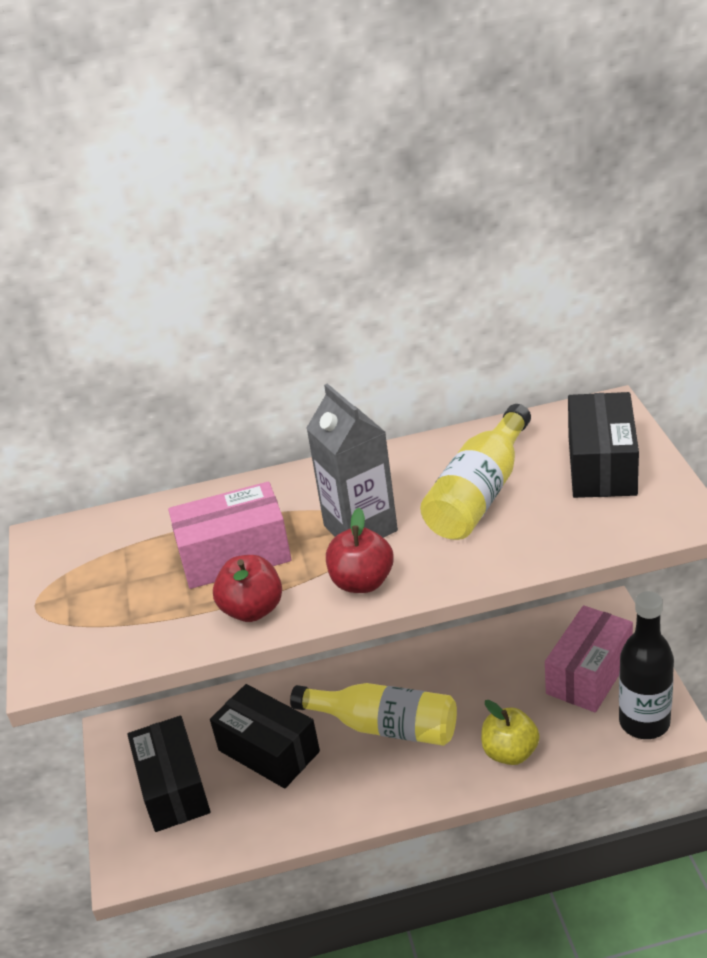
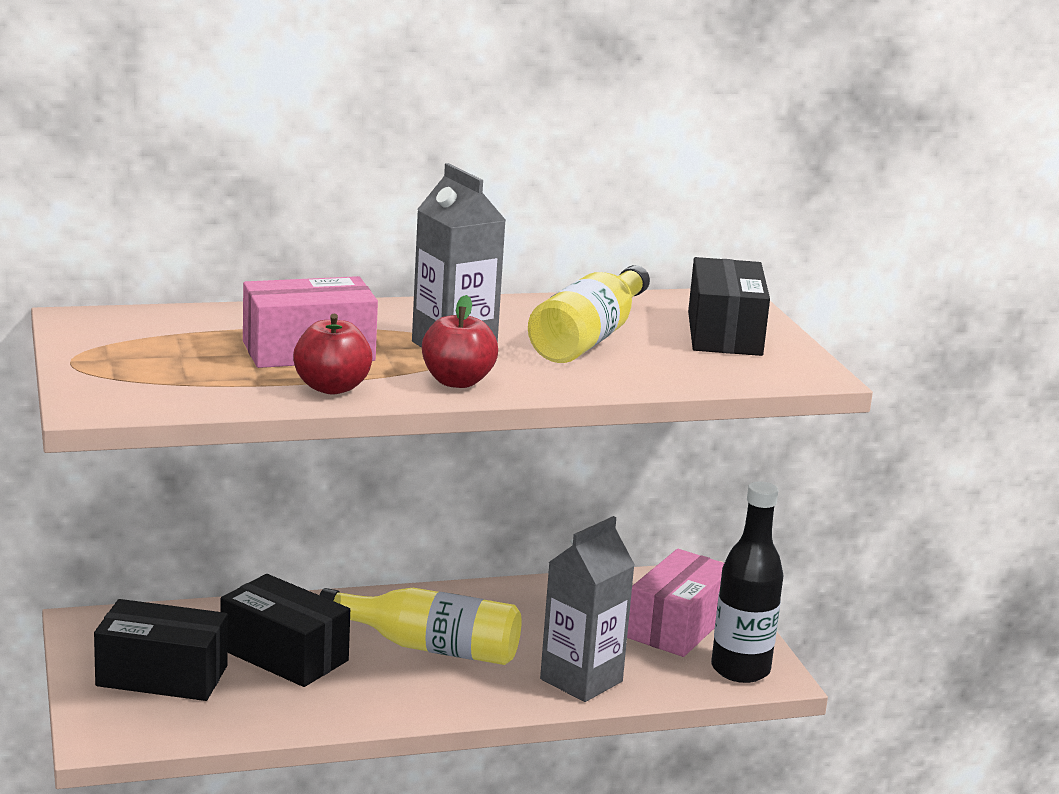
camera: 10 degrees left, 15 degrees down
(173, 788) = (162, 676): black box -> black box turned 60 degrees counterclockwise
(510, 752) = (581, 680): yellow apple -> grey carton

